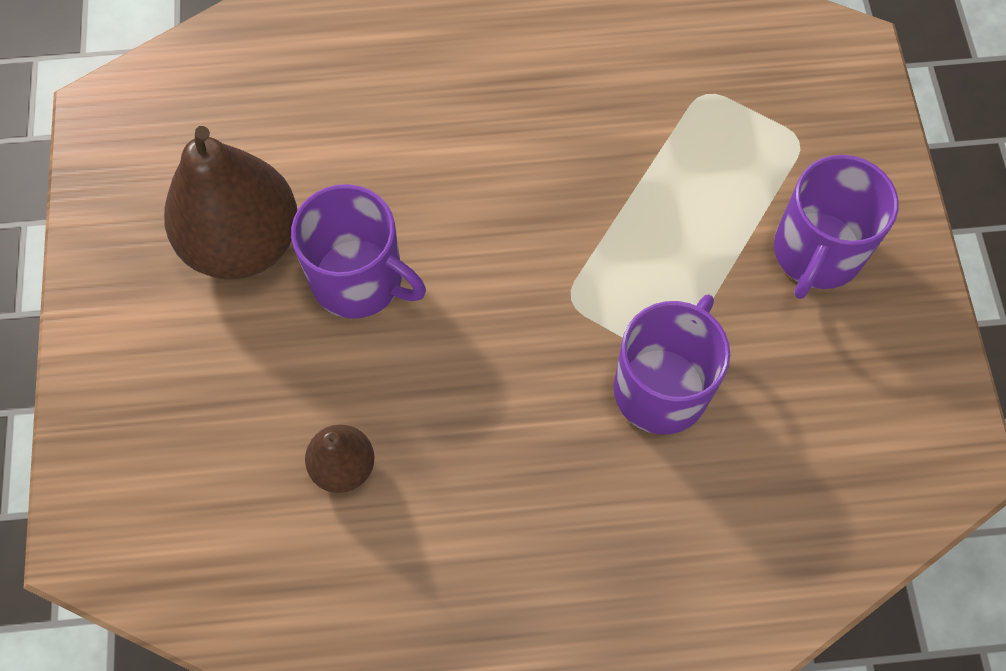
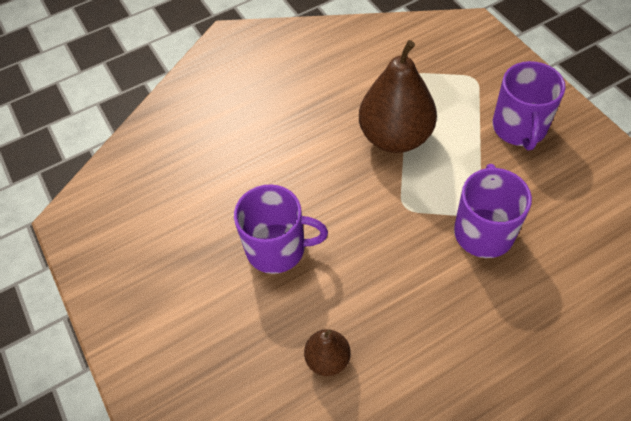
camera: 20 degrees left, 10 degrees down
(243, 242) = (195, 257): brown pear -> brown pear (395, 137)

